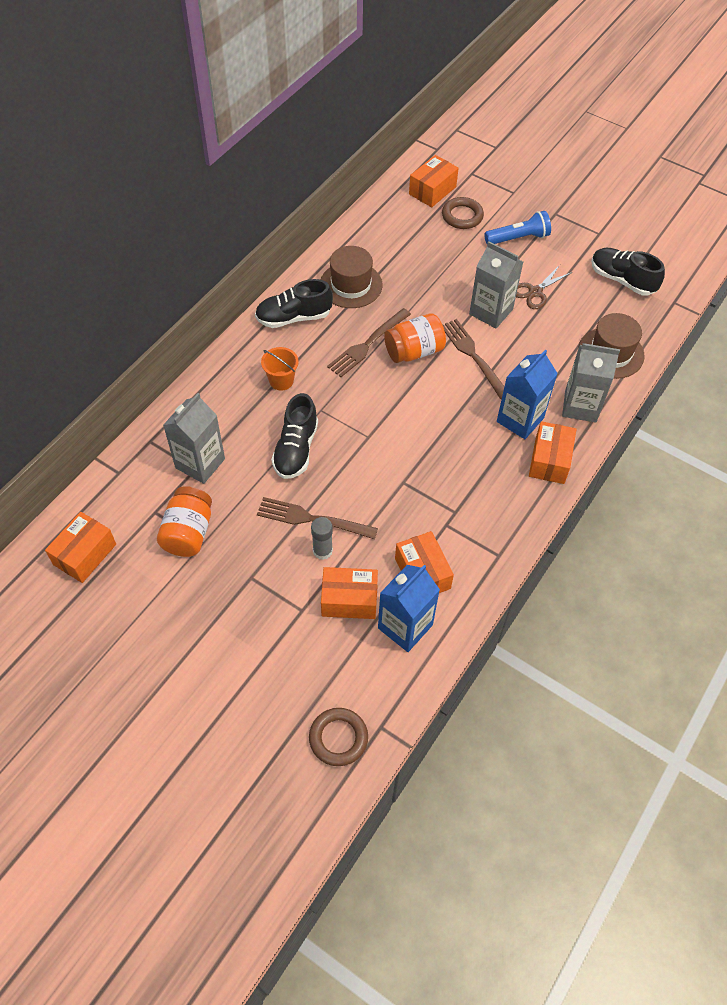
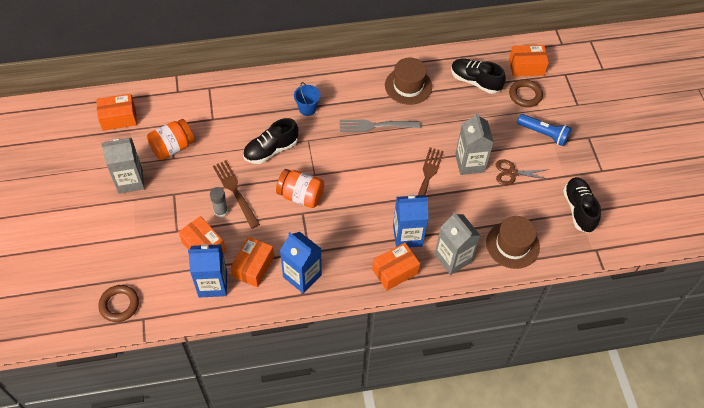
camera: 45 degrees right, 0 degrees up
(200, 463) = (218, 118): grey carton -> grey carton (130, 181)
(281, 380) = (307, 108): orange bucket -> blue bucket
(294, 317) = (355, 80): black shoe -> black shoe (475, 81)
(367, 344) = (376, 126): brown fork -> grey fork
(414, 351) = (396, 150): orange jar -> orange jar (301, 196)
(477, 539) = (302, 276): none -> blue carton

